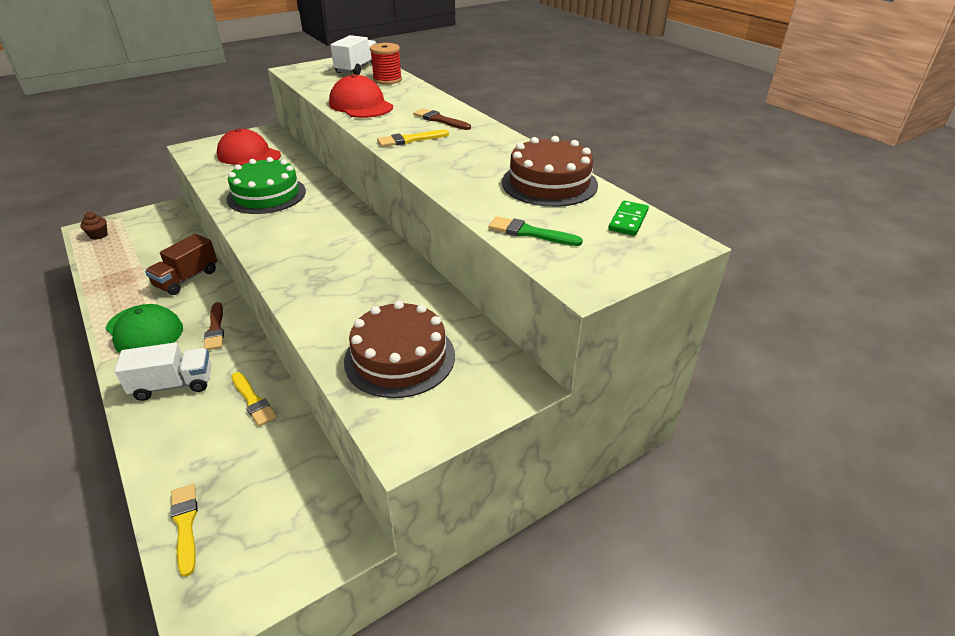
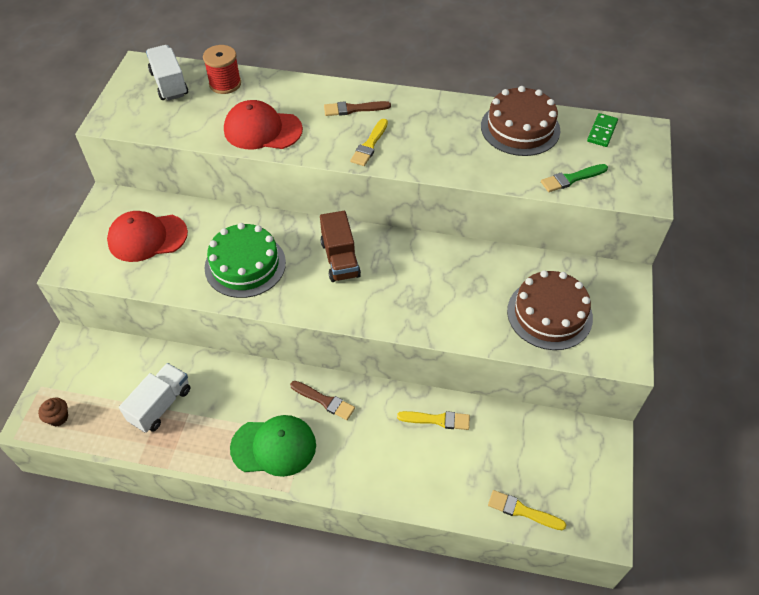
camera: 45 degrees left, 15 degrees up
(173, 385) = (370, 457): white truck -> white truck (160, 405)
(187, 279) = (226, 386): brown truck -> brown truck (340, 259)
(628, 220) = (602, 131): green domino -> green domino turned 45 degrees clockwise

